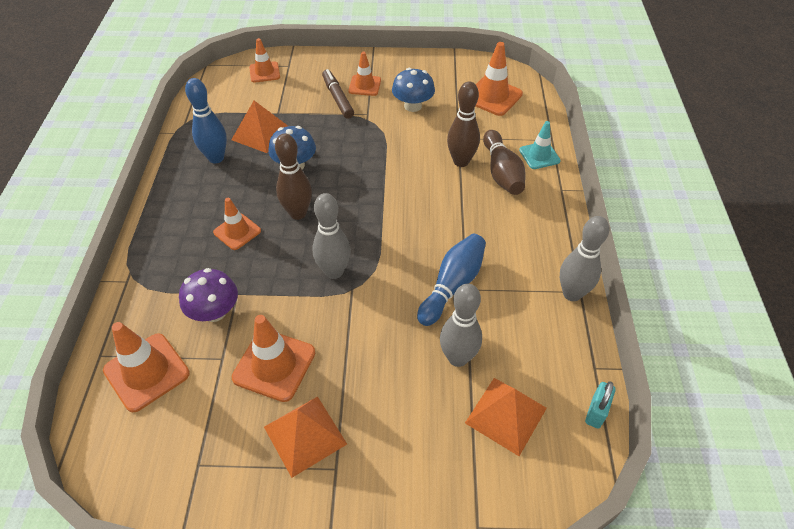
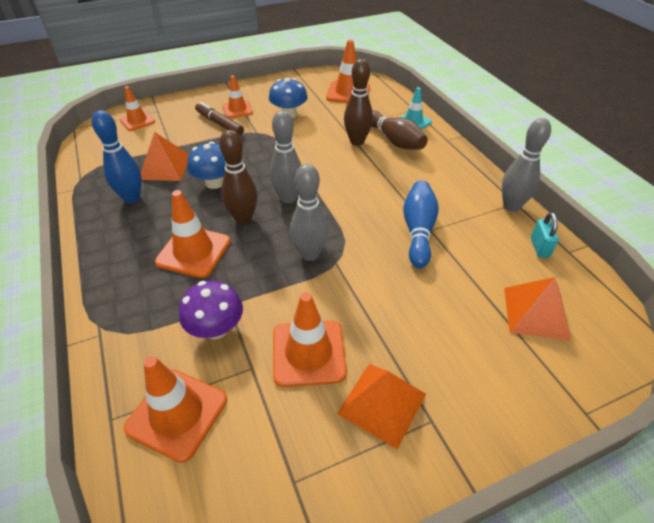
camera: 25 degrees left, 5 degrees down
(237, 231) = (193, 251): orange traffic cone -> orange traffic cone, size x1.55
(457, 358) = (464, 284): grey bowling pin -> grey bowling pin (288, 198)
(596, 412) = (596, 283): turquoise padlock -> turquoise padlock (539, 247)

